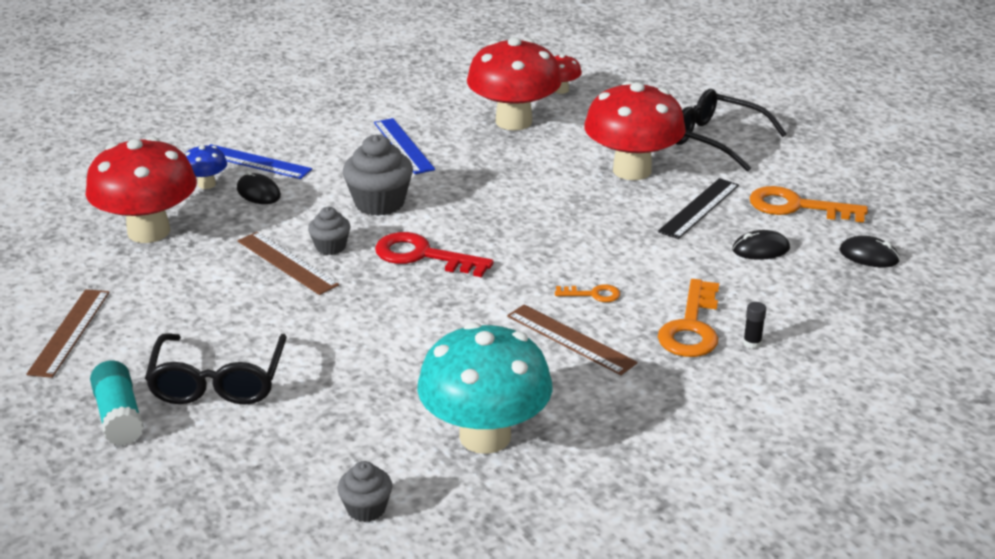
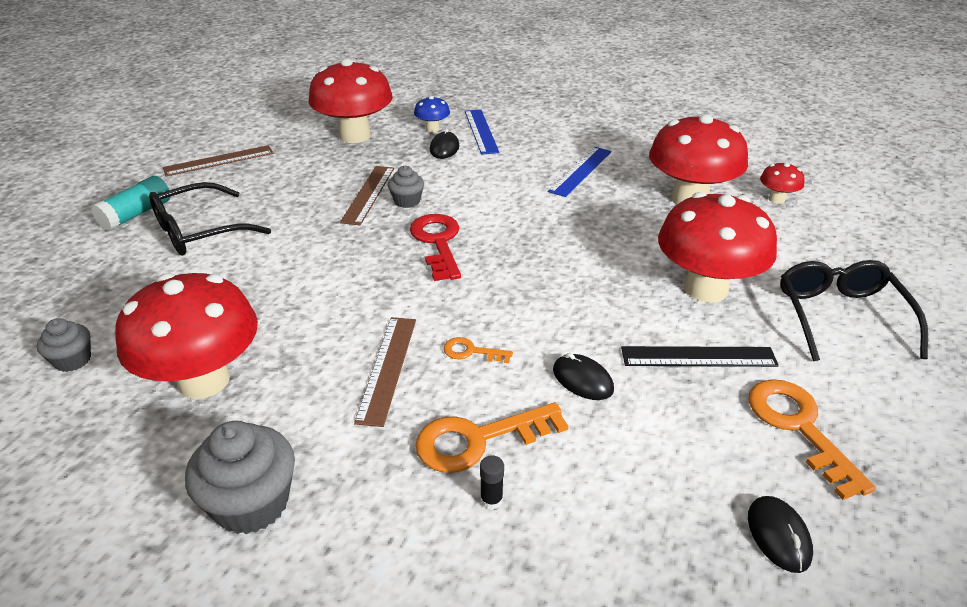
camera: 55 degrees right, 5 degrees up
(379, 203) = (488, 195): grey cupcake -> grey cupcake (252, 503)
(485, 436) = (204, 380): turquoise mushroom -> red mushroom
(593, 294) = (471, 351): orange key -> orange key turned 135 degrees clockwise
(760, 249) = (678, 433): black mouse -> black mouse (582, 380)

